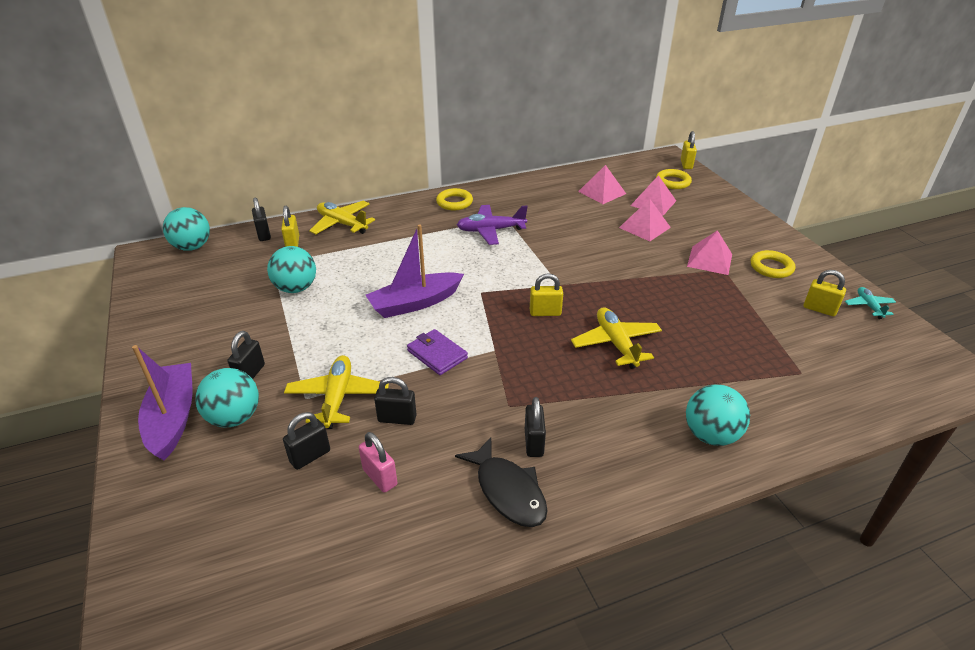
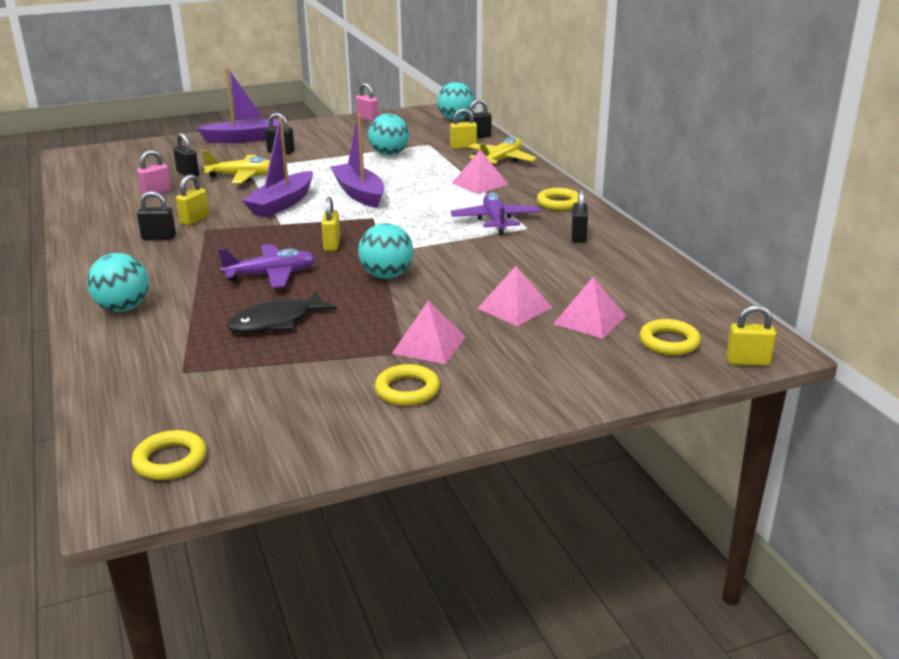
camera: 90 degrees right, 10 degrees down
(147, 309) = (367, 119): none -> pink padlock
(234, 417) = (236, 152): turquoise ball -> turquoise ball (386, 275)
(397, 418) = (211, 194): black padlock -> black padlock (578, 237)
(437, 354) = (282, 204): purple wallet -> purple boat
(508, 491) = (117, 229): black fish -> black fish (276, 322)
(602, 192) = (613, 285): pink pyramid -> pink pyramid (480, 183)
(616, 343) = (271, 275): yellow plane -> purple plane
(819, 309) = (298, 410): yellow padlock -> yellow padlock (194, 220)
(869, 306) = (295, 455): turquoise plane -> none
(911, 359) = (170, 460): none -> yellow ring

